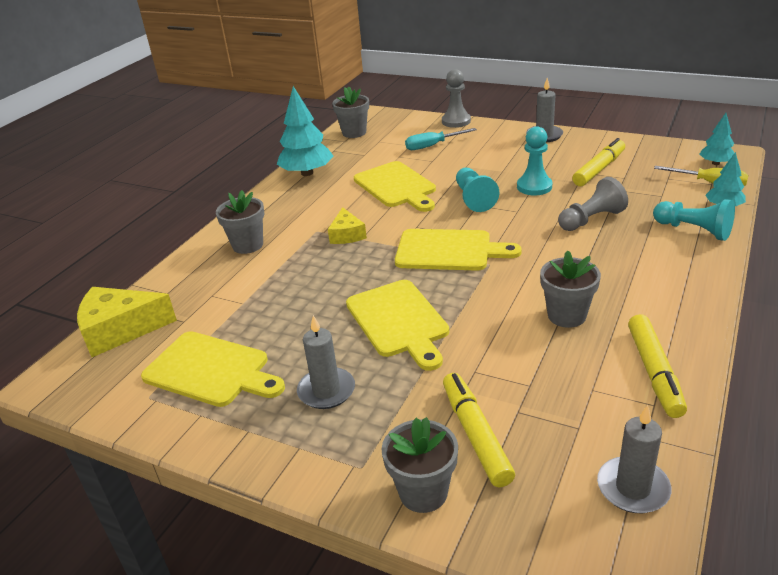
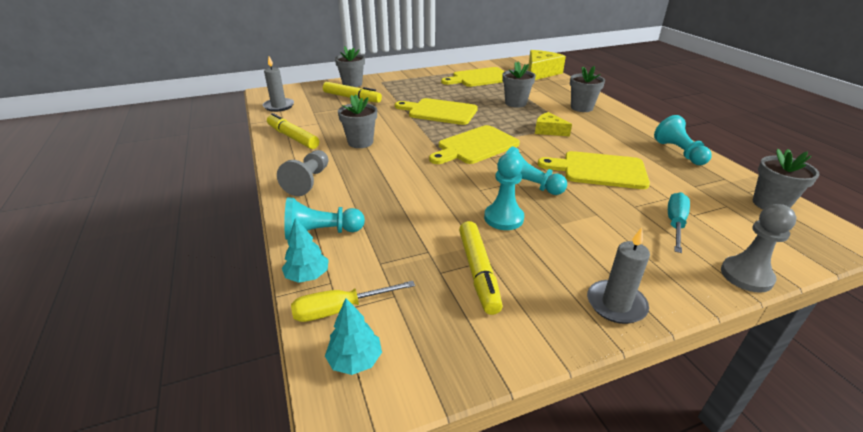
camera: 130 degrees right, 0 degrees up
(289, 287) = (515, 103): none -> grey flower pot
(307, 173) = (679, 152): turquoise tree -> turquoise pawn
(326, 391) = (426, 88): grey candle -> none
(591, 219) = (415, 206): grey pawn -> grey pawn (308, 181)

